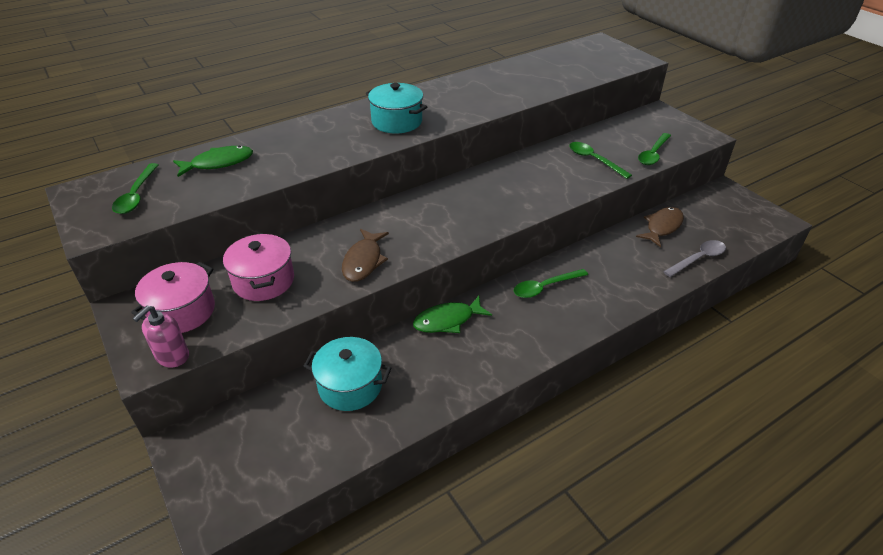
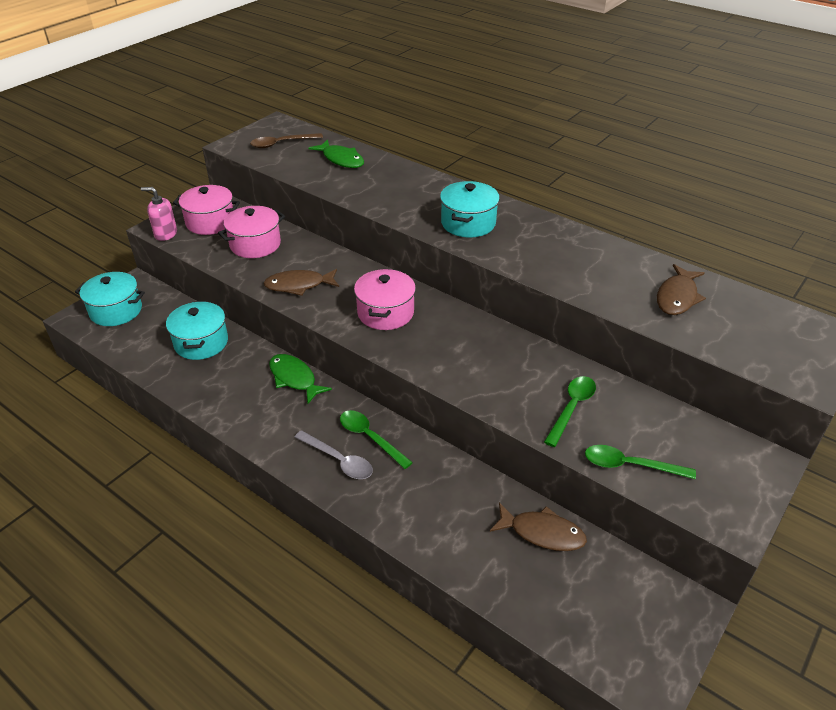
camera: 70 degrees right, 0 degrees up
(136, 195) = (281, 144): green spoon -> brown spoon
(230, 468) = (116, 311): none -> turquoise pot
(440, 217) = (385, 313): none -> pink pot
(543, 71) = (677, 297): none -> brown fish
(698, 259) = (491, 579): grey spoon -> grey spoon (338, 460)

